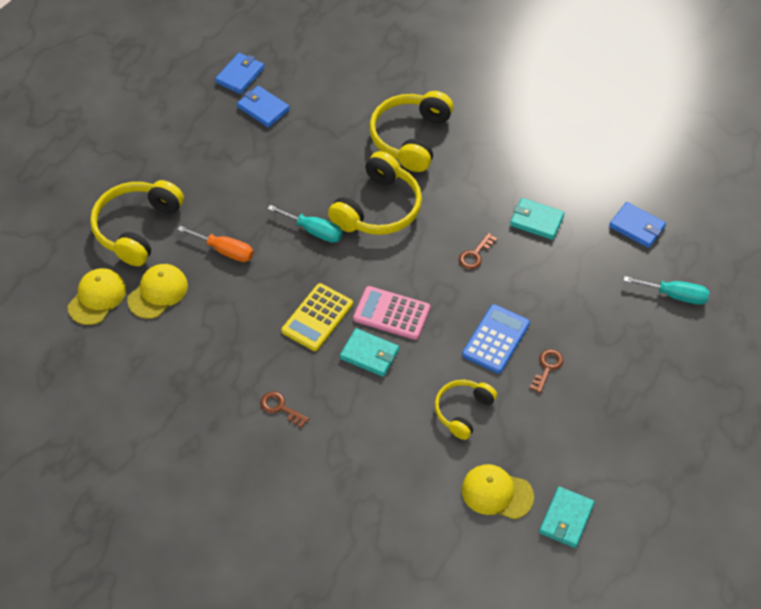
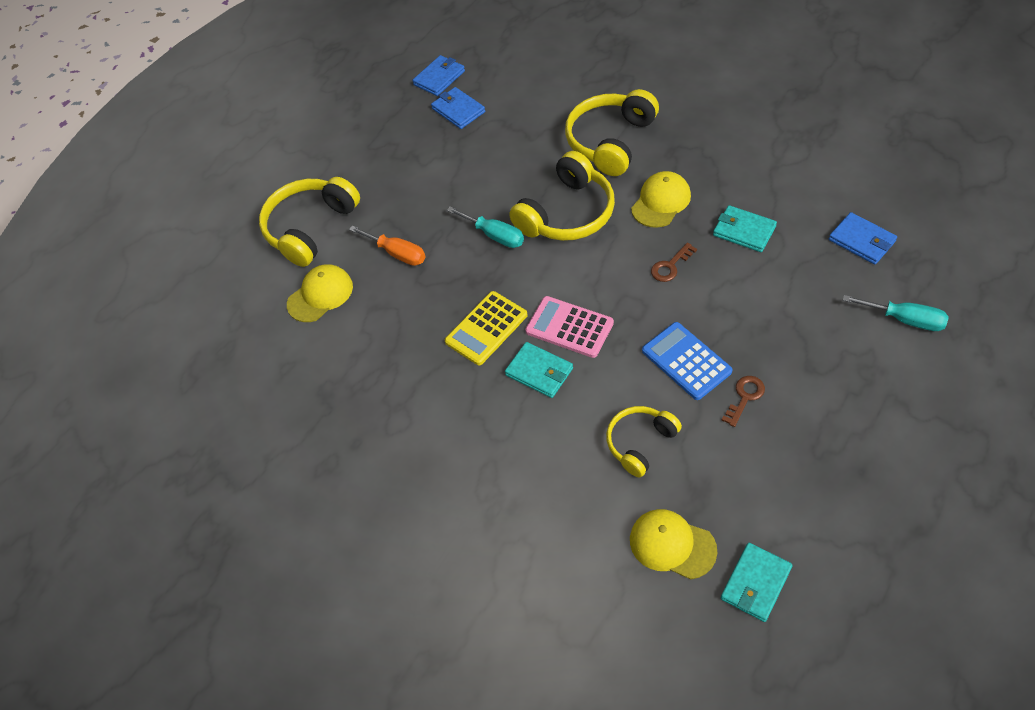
camera: 15 degrees right, 0 degrees up
(97, 298) = (257, 298): yellow cap -> yellow cap (661, 202)
(280, 408) = (432, 427): brown key -> none
(495, 339) = (686, 361): blue calculator -> blue calculator turned 75 degrees counterclockwise

